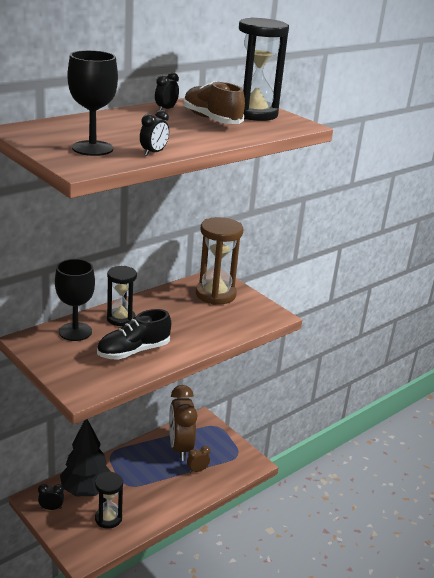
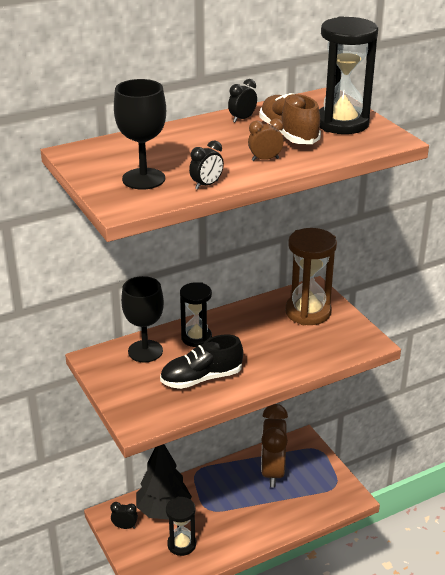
camera: 15 degrees right, 5 degrees up
(197, 470) = (287, 499): brown clock -> brown clock (265, 159)

